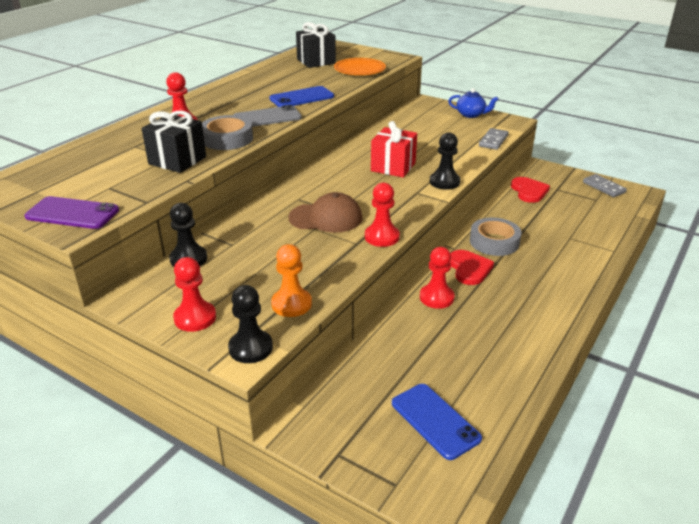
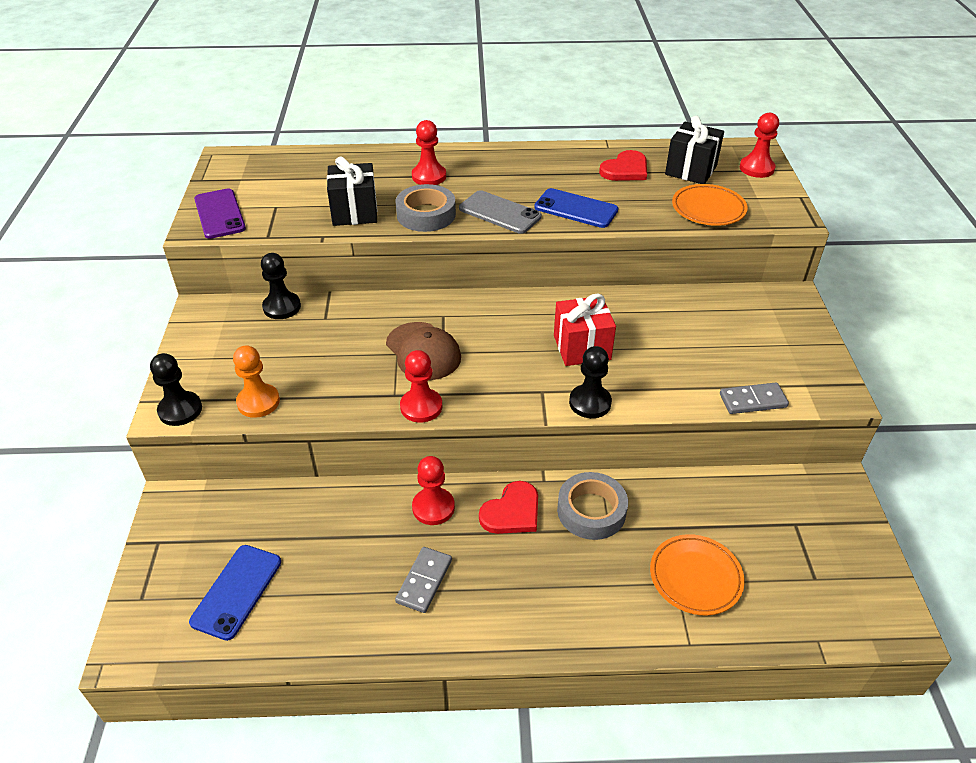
camera: 55 degrees right, 10 degrees up
(195, 318) = (201, 357): red pawn -> red pawn (756, 168)
(471, 115) = (807, 350): blue teapot -> none
(529, 191) = (754, 497): red heart -> red heart (625, 169)
(570, 230) = (695, 577): none -> orange plate
(604, 187) = (863, 575): grey domino -> grey domino (424, 581)

